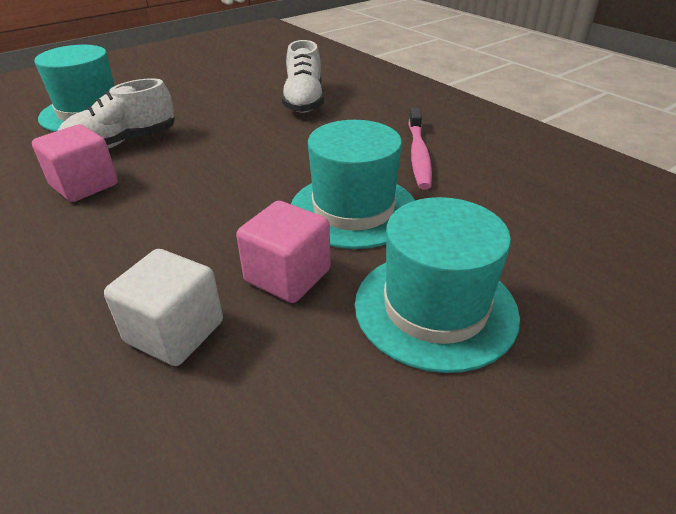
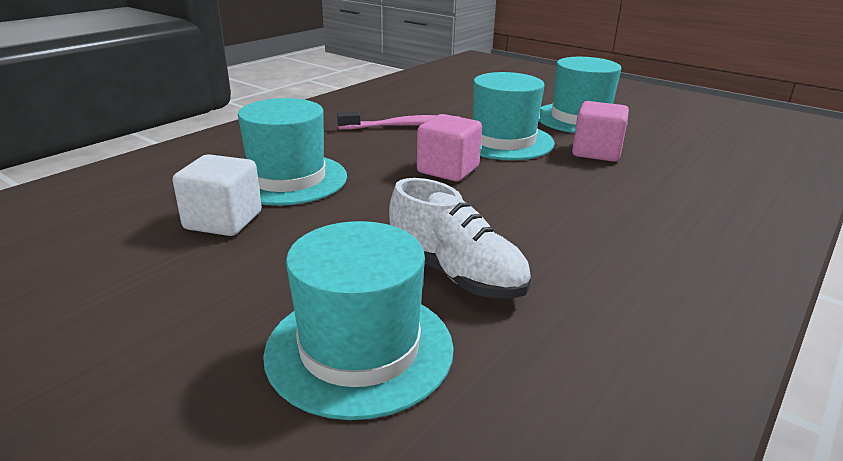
camera: 105 degrees left, 10 degrees down
(84, 185) = (570, 266): pink cube -> pink cube (448, 170)
(175, 332) = (681, 174): white cube -> white cube (223, 221)
(304, 101) = (287, 179): white shoe -> turquoise hat

